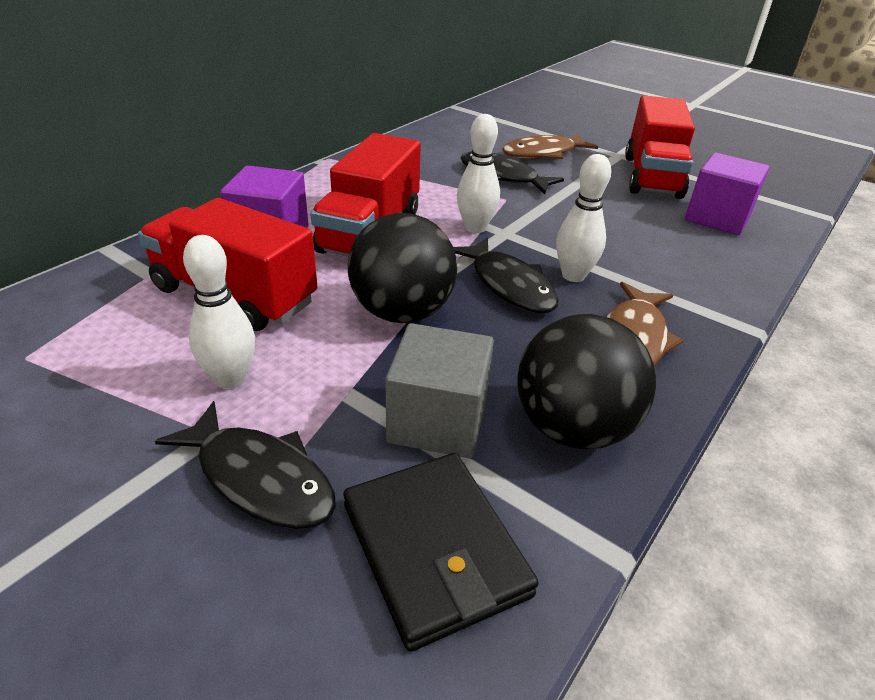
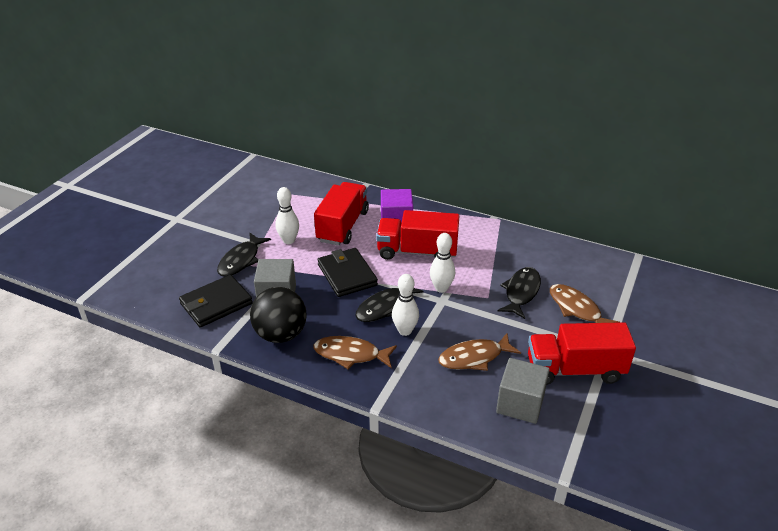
camera: 80 degrees right, 0 degrees up
(402, 312) = (347, 275): black ball -> black wallet
(634, 231) = (474, 357): none -> brown fish
(717, 218) = (520, 404): purple cube -> grey cube

